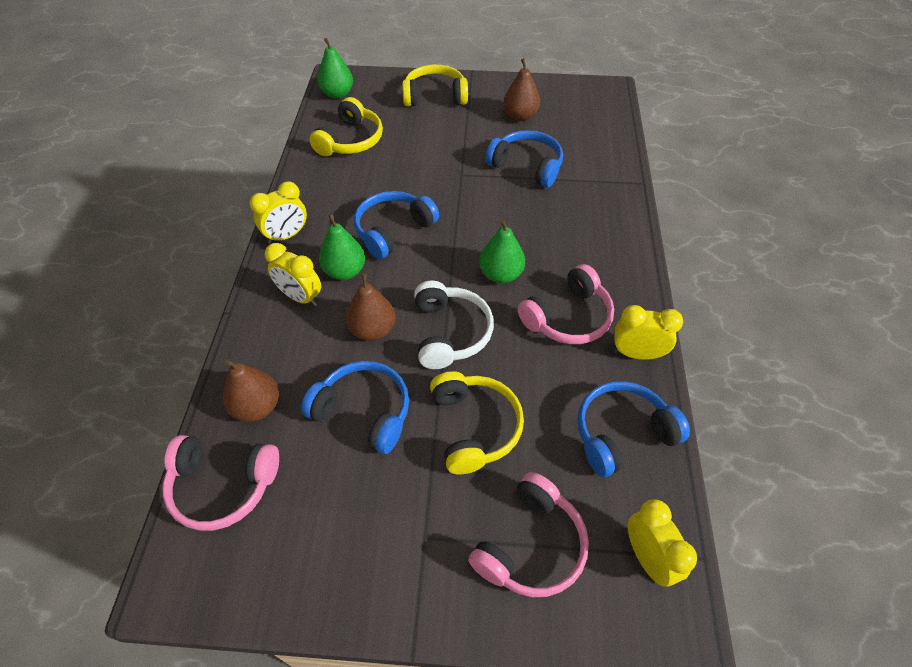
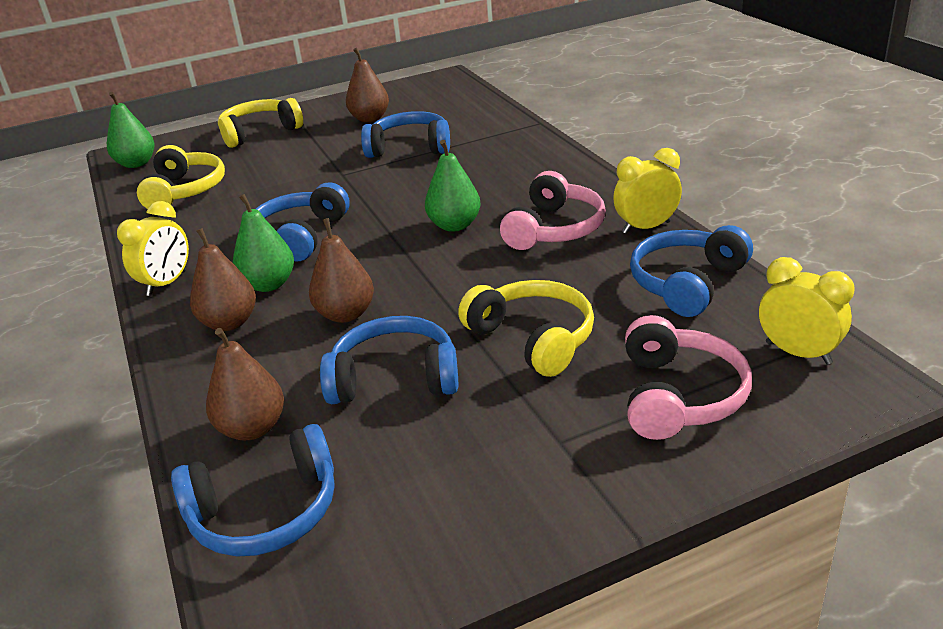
camera: 25 degrees left, 20 degrees down
(222, 486) = (266, 512): pink headphones -> blue headphones
(300, 297) = (229, 322): yellow clock -> brown pear
(450, 332) = (439, 283): white headphones -> none

